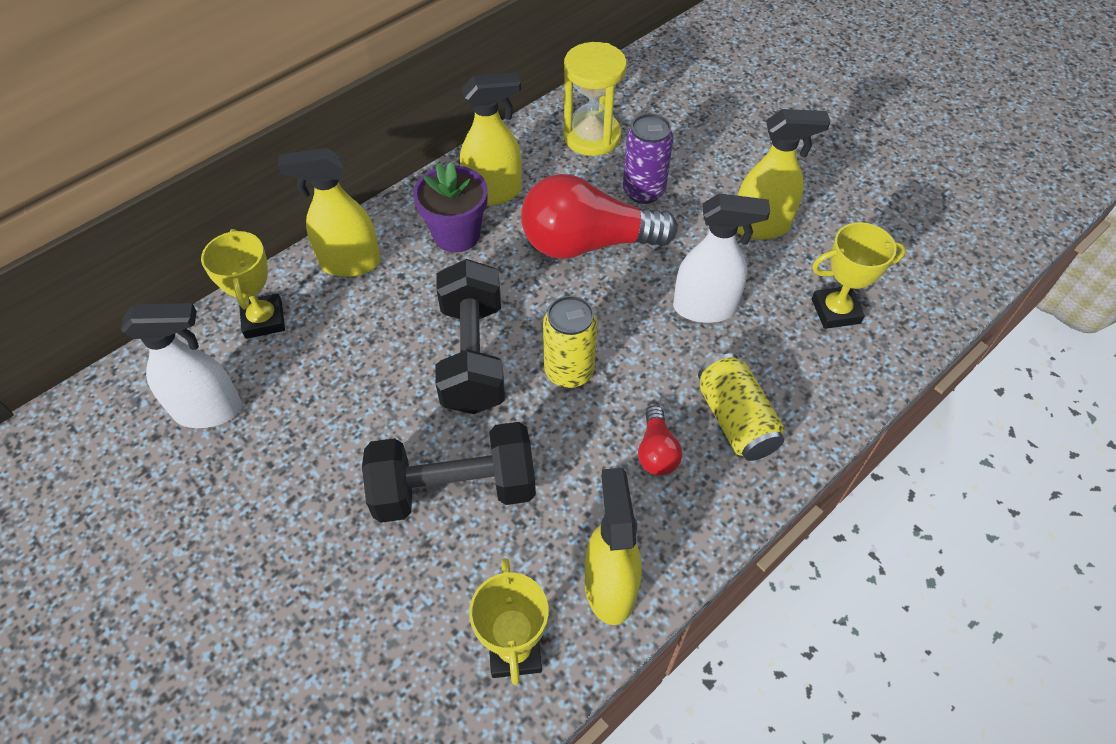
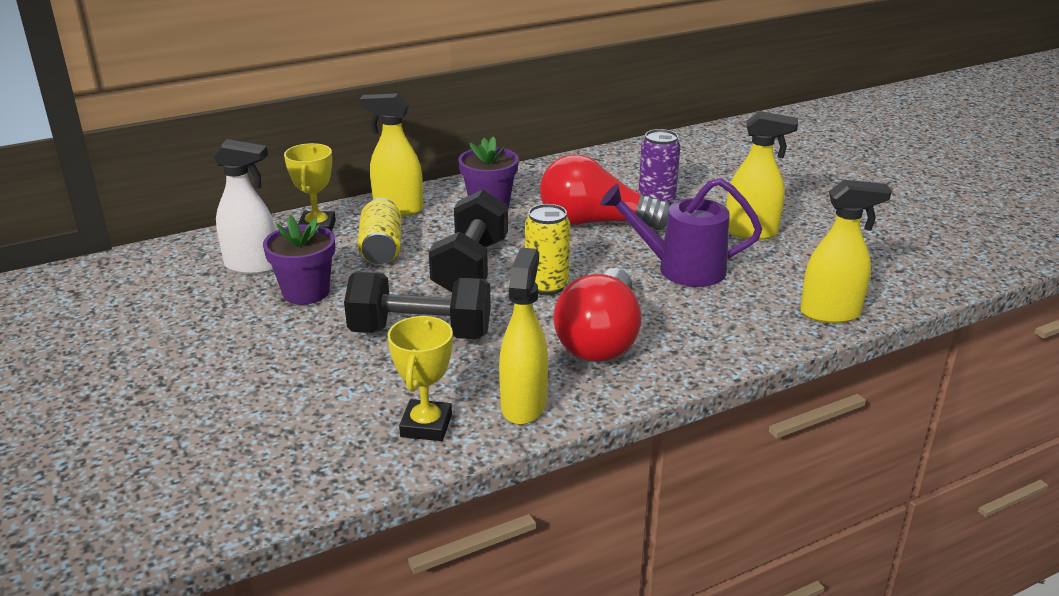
camera: 15 degrees right, 25 degrees down
(293, 446) = (306, 292): none -> purple flower pot
(494, 193) = (530, 188): yellow spray bottle -> yellow spray bottle (830, 313)
(592, 136) = (626, 169): yellow hourglass -> none
(656, 451) = (600, 339): red light bulb -> red light bulb, size x2.21
(705, 308) = (680, 269): white spray bottle -> purple watering can
(735, 420) = (679, 332): yellow can -> yellow can (381, 248)
(835, 311) = (798, 286): yellow trophy -> none

